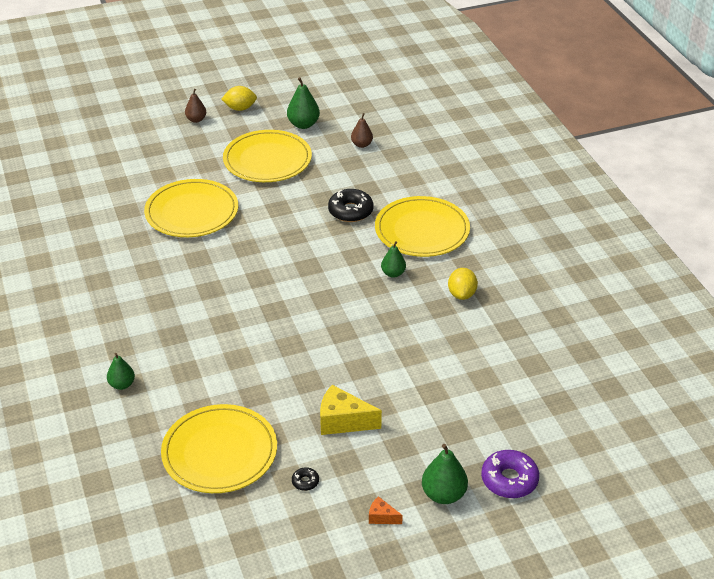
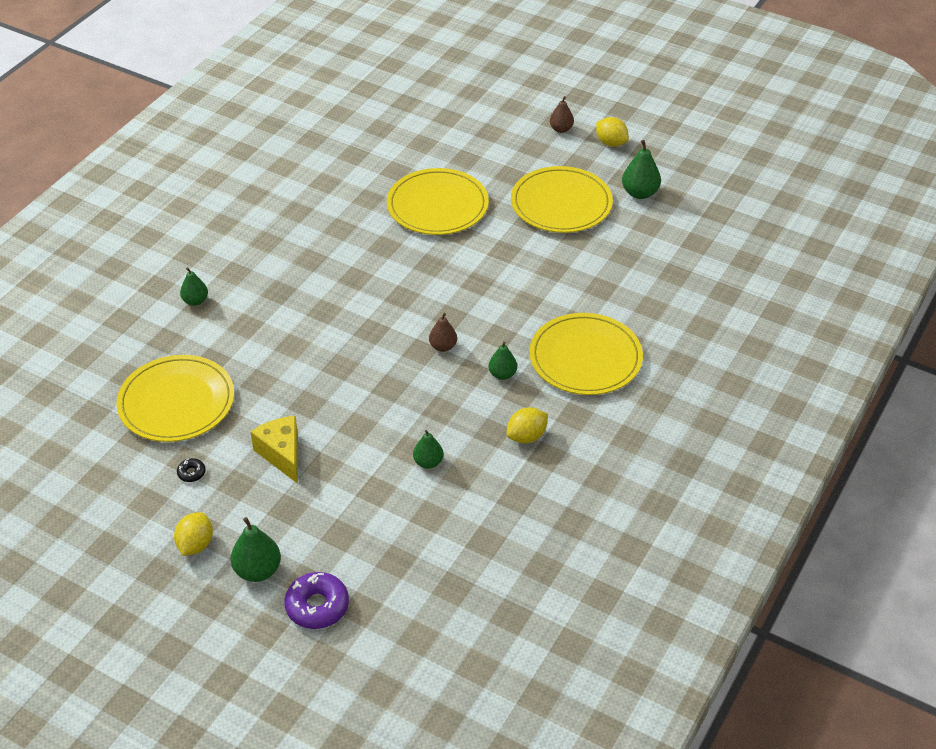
camera: 50 degrees right, 5 degrees up
(350, 211) = (555, 296): black donut -> none
(362, 144) = (659, 246): brown pear -> brown pear (443, 346)
(382, 517) = (195, 545): orange cheese -> yellow lemon
(434, 352) = (428, 462): none -> green pear

